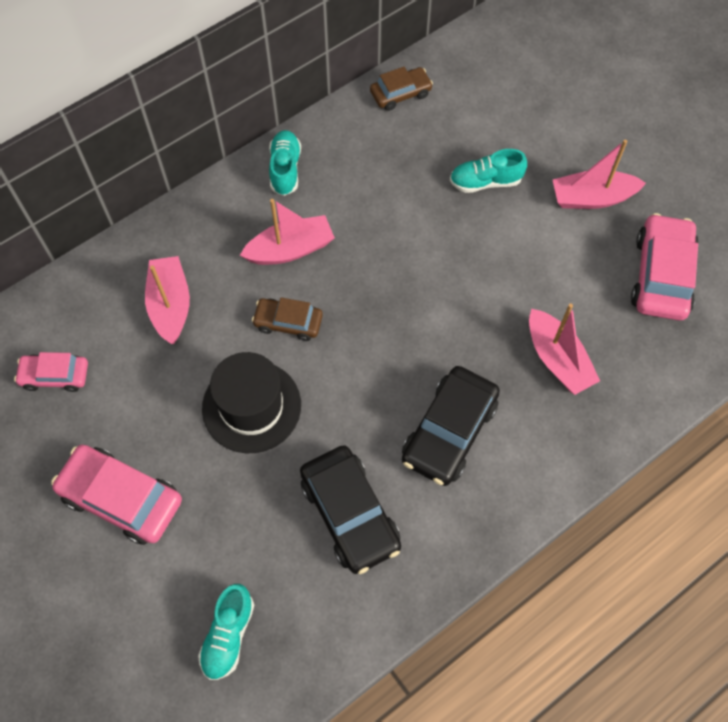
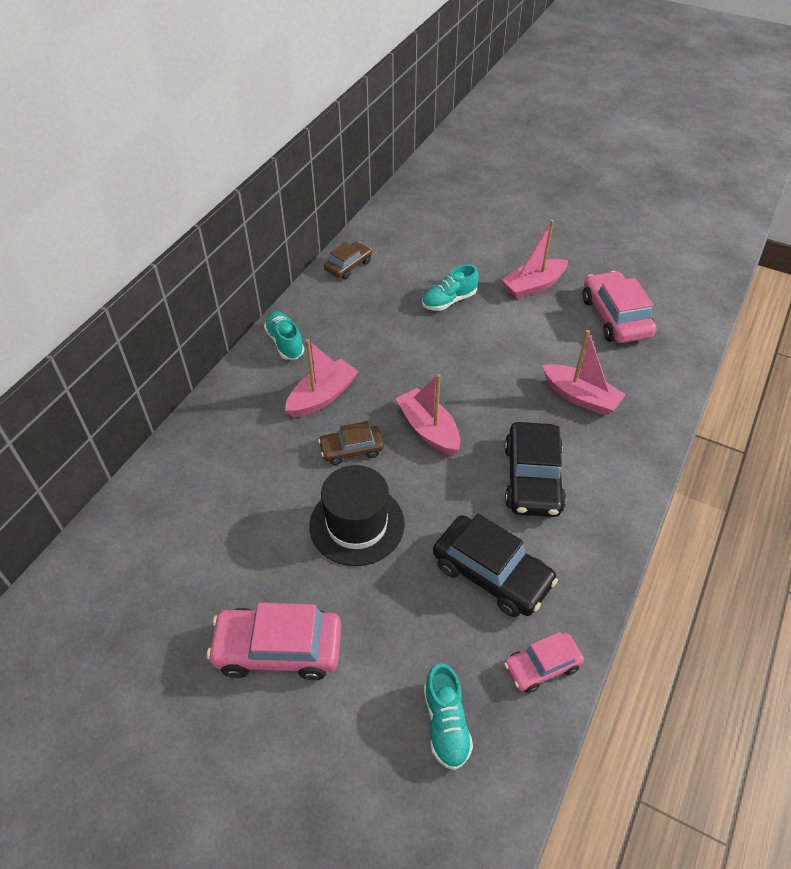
camera: 25 degrees left, 15 degrees down
(55, 376) = (158, 571): pink car -> pink car (542, 666)
(170, 305) = (240, 474): pink boat -> pink boat (428, 429)

